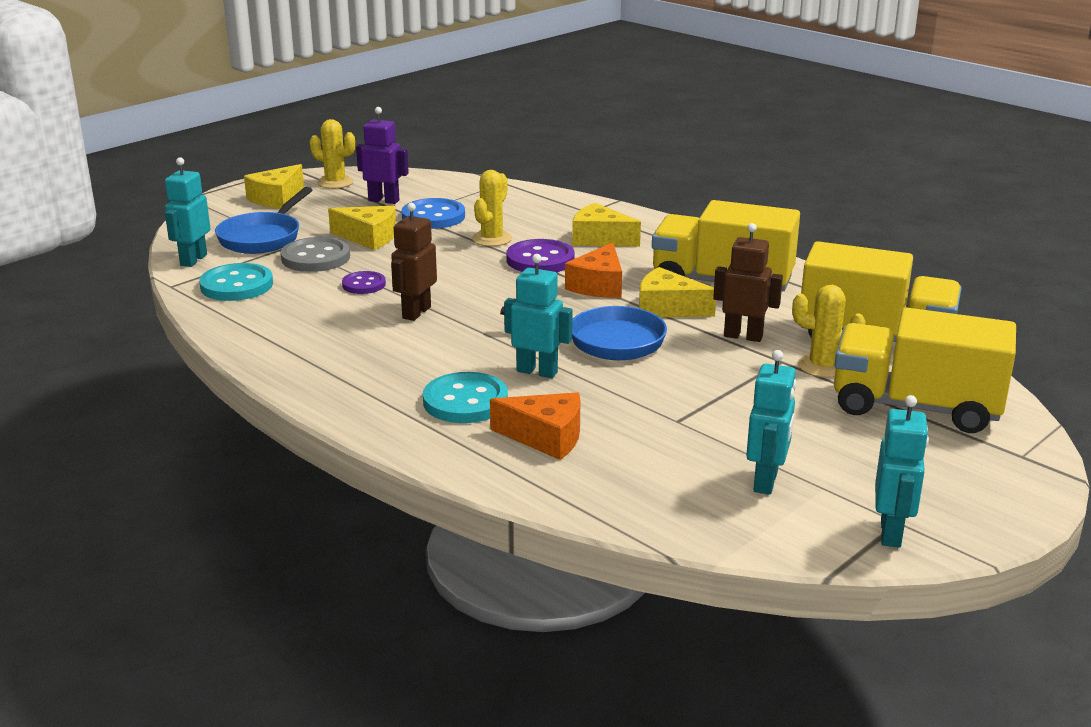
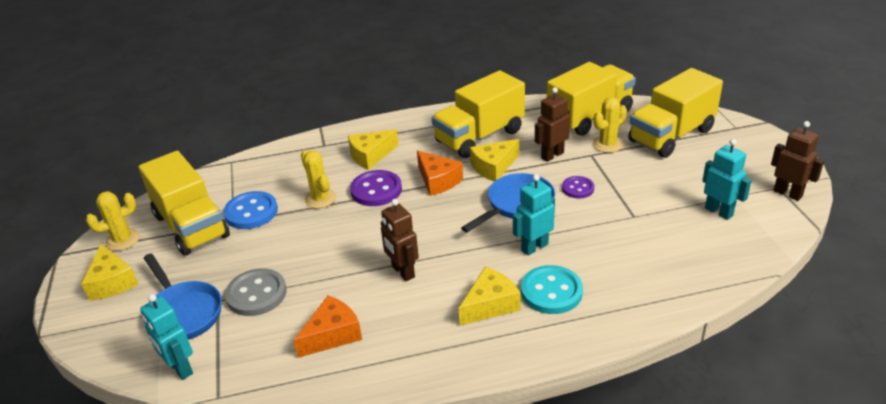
camera: 55 degrees left, 10 degrees up
(237, 285) = (260, 354): turquoise button -> none
(364, 284) = (331, 283): purple button -> purple button (578, 188)
(369, 237) = (251, 255): yellow cheese -> yellow cheese (490, 305)
(384, 200) = (191, 226): purple robot -> yellow truck
(546, 437) = (621, 273): orange cheese -> orange cheese (332, 335)
(891, 533) = (788, 193): turquoise robot -> brown robot

